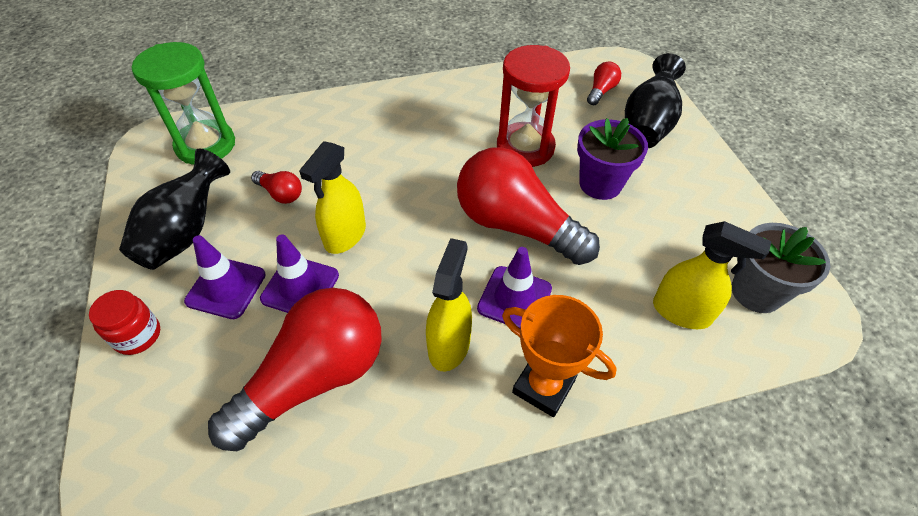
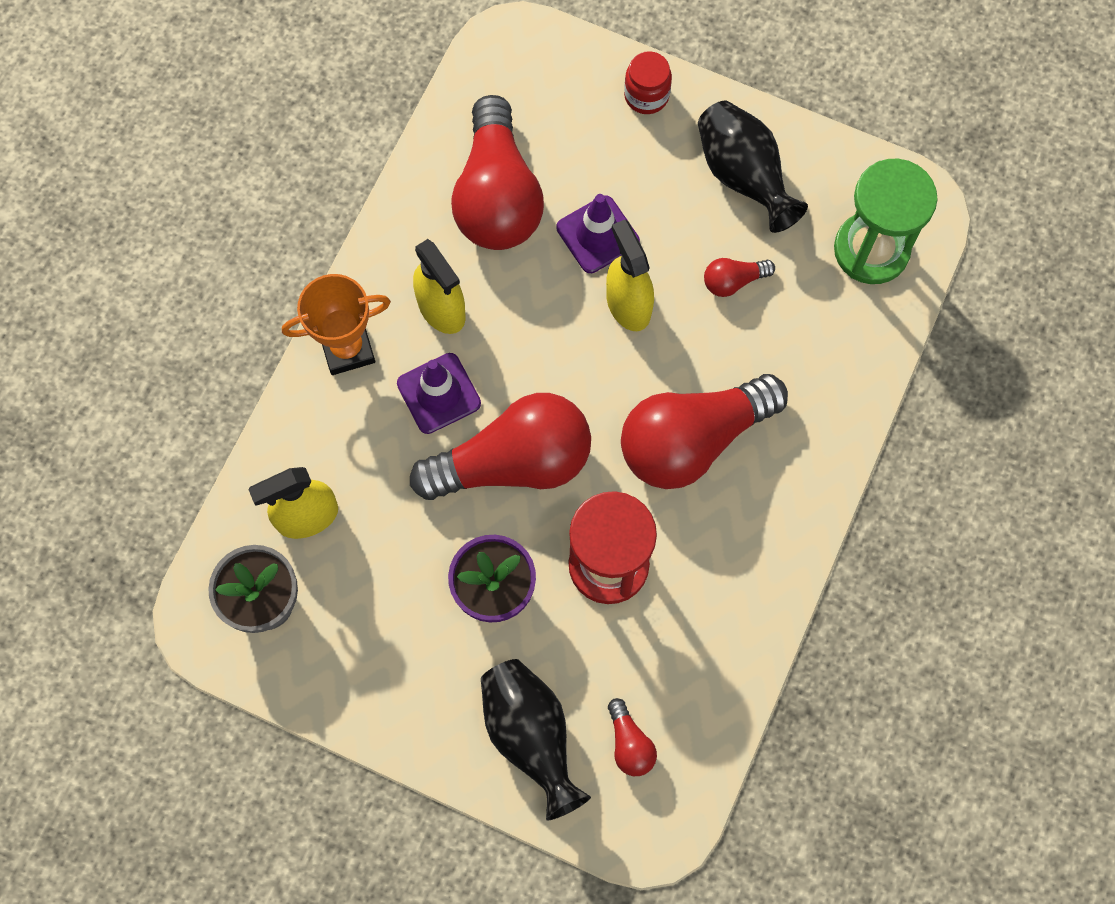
camera: 130 degrees right, 20 degrees up
(226, 288) = (645, 178): purple traffic cone -> none
(412, 154) = (692, 440): none -> red light bulb

